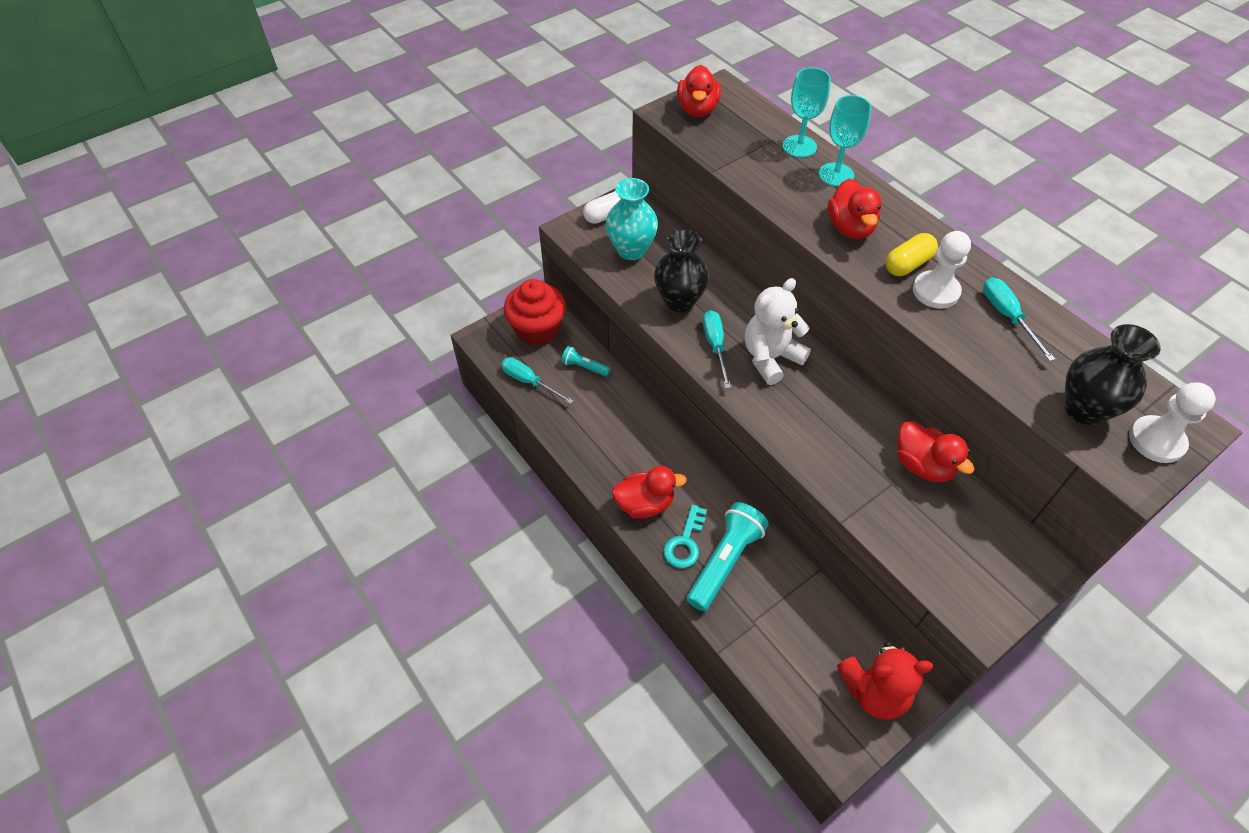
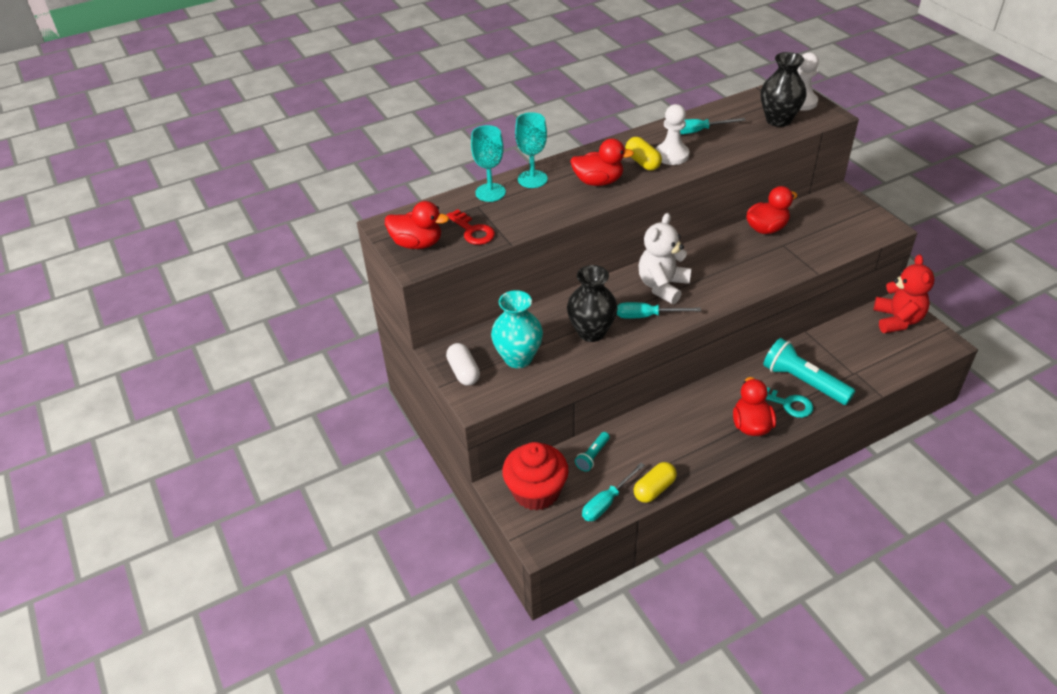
camera: 80 degrees left, 10 degrees down
(547, 418) = (654, 489): none -> yellow capsule
(727, 142) = (473, 231): none -> red key
(770, 358) = (662, 286): white teddy bear -> white teddy bear turned 60 degrees clockwise

